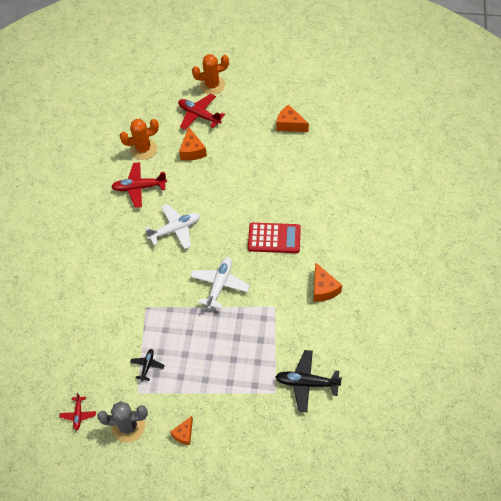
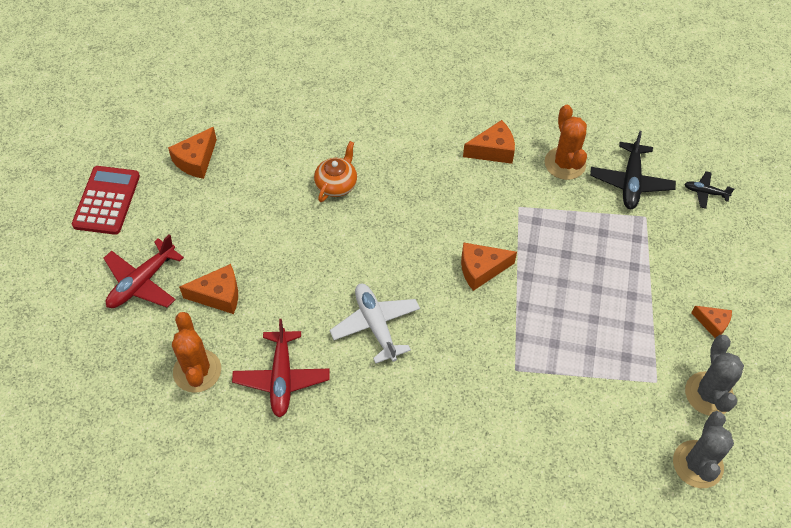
camera: 90 degrees left, 0 degrees up
(78, 415) = (697, 464): red plane -> grey cactus
(147, 366) = (614, 368): black plane -> black plane (705, 192)
(212, 85) = (78, 259): orange cactus -> orange cactus (565, 163)
(220, 285) = (481, 269): white plane -> orange cheese
(274, 238) = (406, 198): red calculator -> red calculator (107, 200)
(280, 198) = (336, 184): none -> orange teapot

